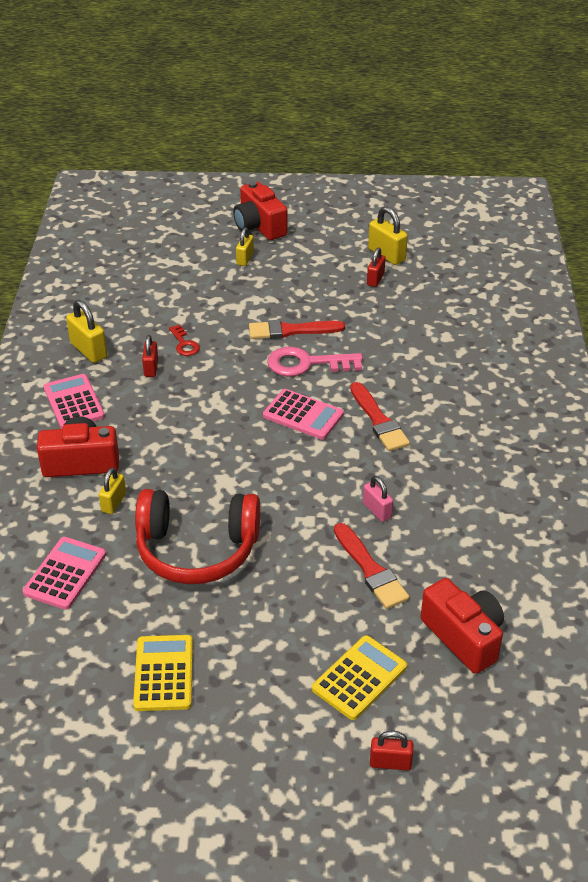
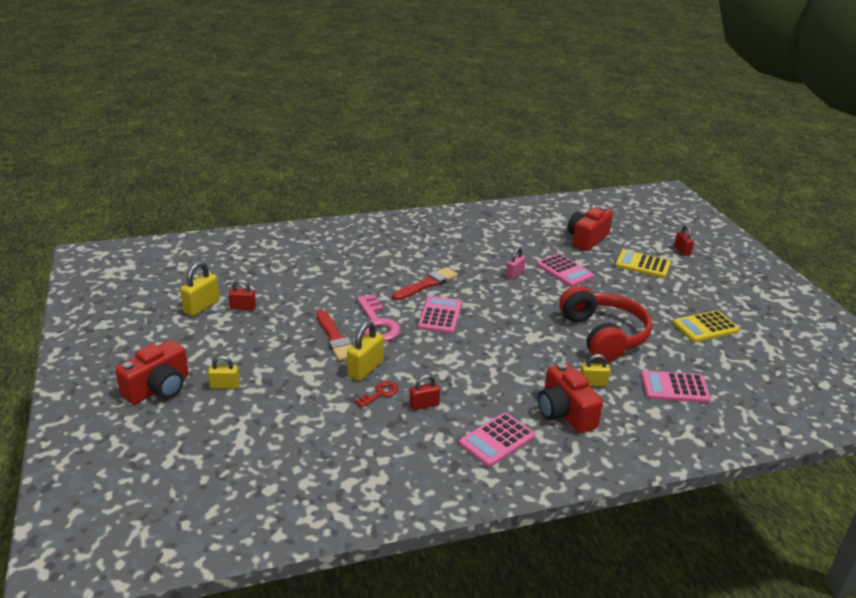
camera: 110 degrees left, 10 degrees down
(88, 350) = (418, 453): yellow padlock -> yellow padlock (365, 369)
(370, 569) = (564, 271): red brush -> pink calculator

